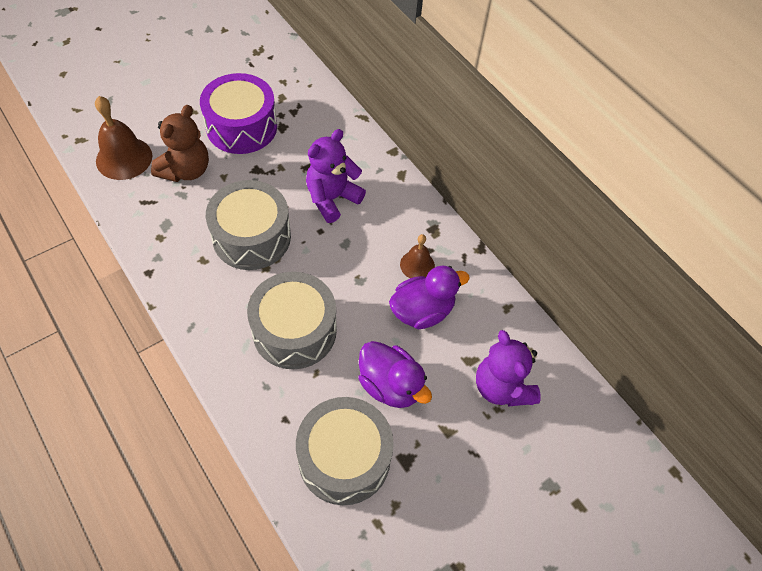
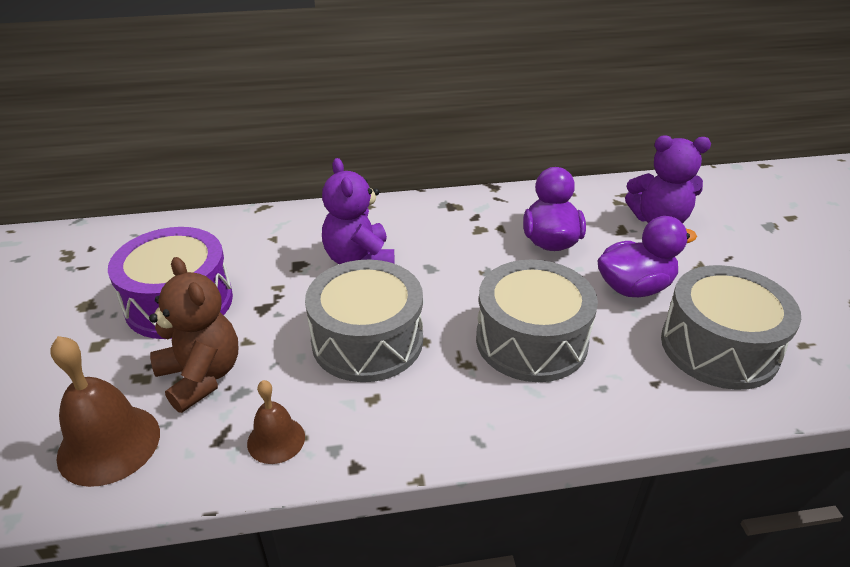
camera: 60 degrees left, 20 degrees down
(417, 265) = (490, 228): brown bell -> brown bell (276, 440)

